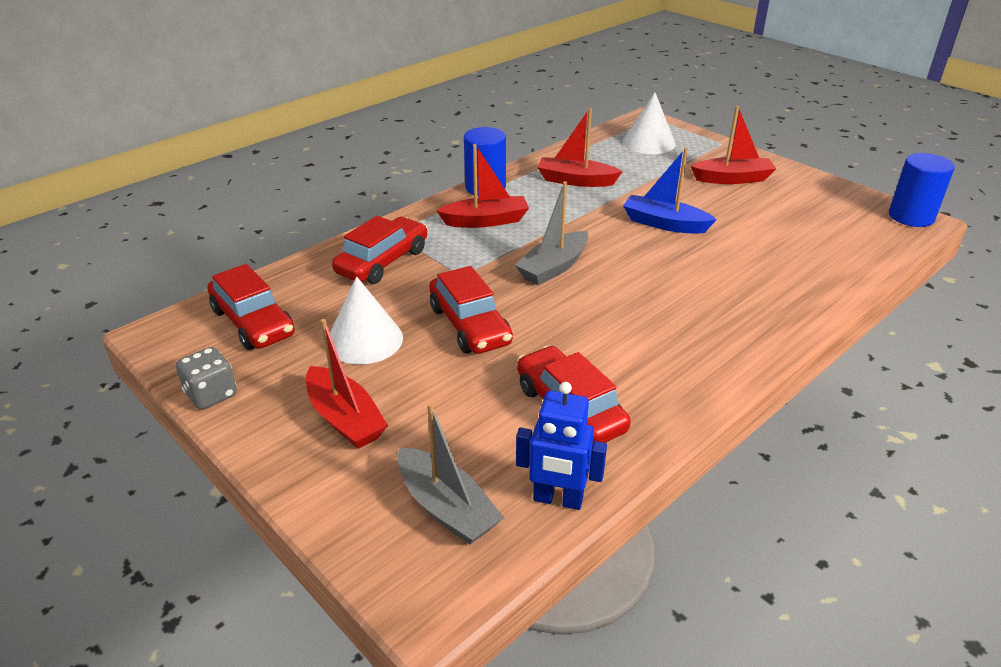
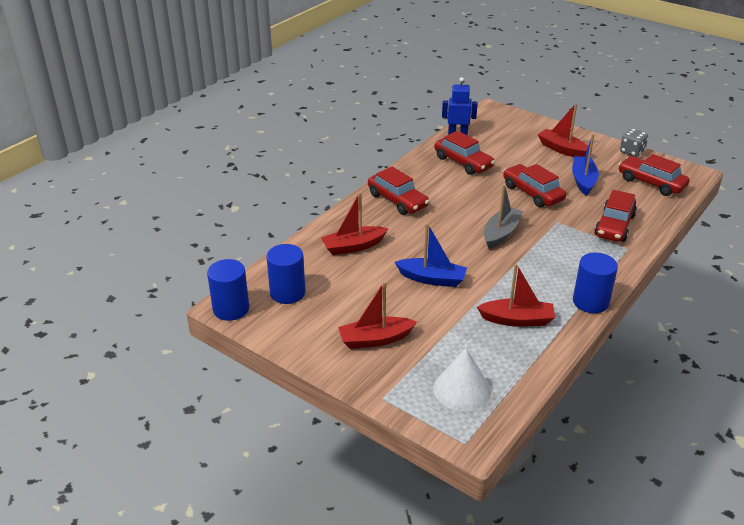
camera: 170 degrees right, 0 degrees up
(364, 340) = (583, 180): white cone -> blue boat
(446, 507) = (499, 129): grey boat -> none
(485, 221) = (568, 266): red boat -> red boat (353, 246)
(709, 336) = (397, 200): none -> red car
(848, 226) = (287, 293): none -> blue cylinder

